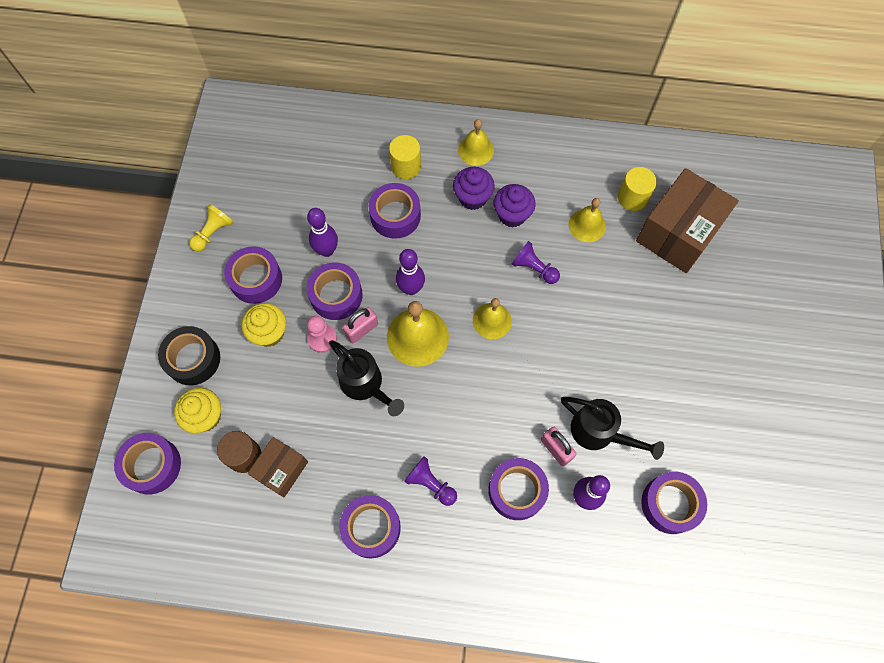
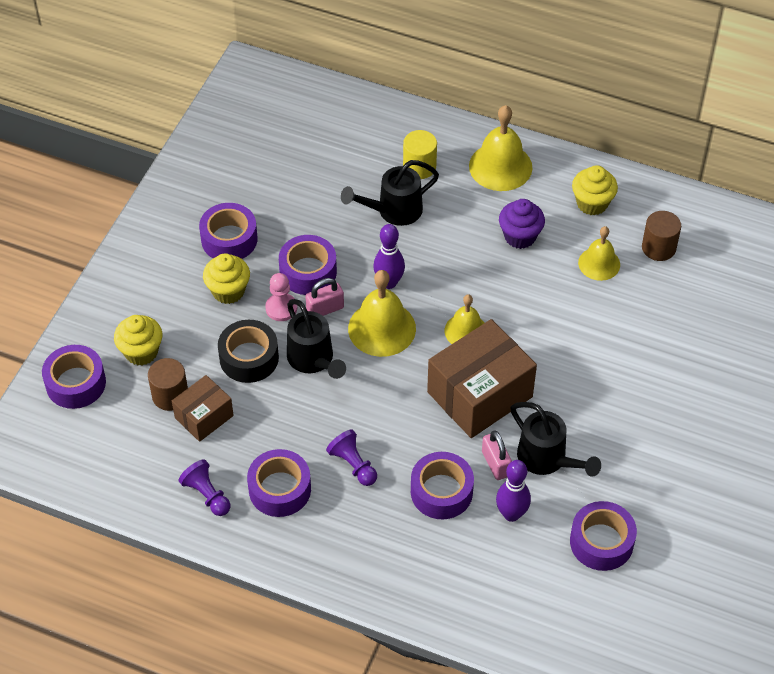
camera: 15 degrees right, 15 degrees down
(193, 359) = (143, 298): black tape -> black tape (249, 358)
(213, 233) = (197, 187): yellow pawn -> none
(327, 250) = (311, 228): purple bowling pin -> none
(395, 216) = (393, 211): purple tape -> black watering can
(472, 198) = (482, 211): purple cupcake -> none
(476, 150) = (500, 166): yellow bell -> yellow bell, size x1.57
(534, 268) = (527, 292): purple pawn -> purple pawn (207, 495)
(564, 168) = (592, 203): none -> yellow cupcake
(632, 198) = (658, 248): yellow cylinder -> brown cylinder
(678, 233) = (698, 292): brown box -> brown box (480, 394)

